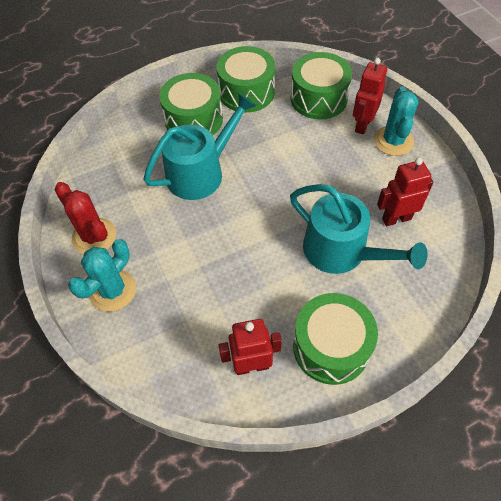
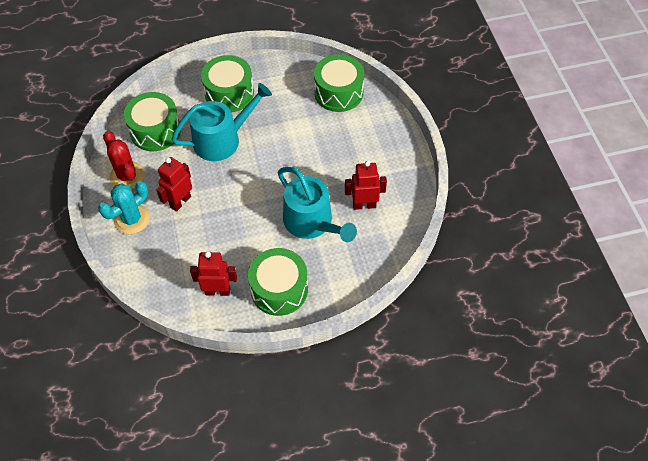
camera: 10 degrees right, 0 degrees up
(246, 92) = (280, 76): green drum -> green drum (155, 131)
(362, 125) = (366, 122): red robot -> red robot (180, 202)
(393, 141) = (387, 141): turquoise cactus -> none

